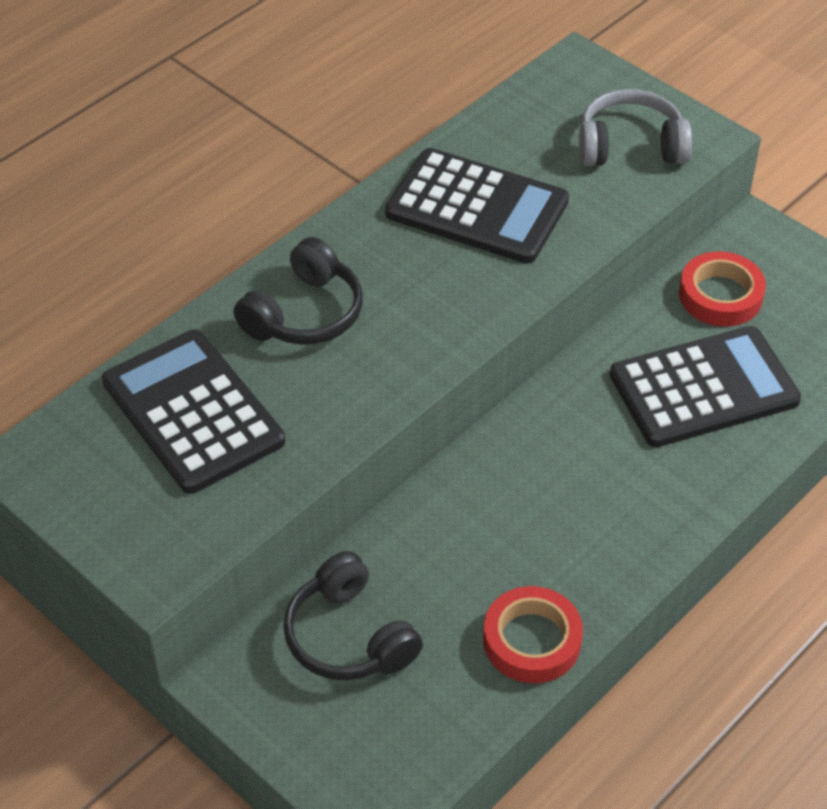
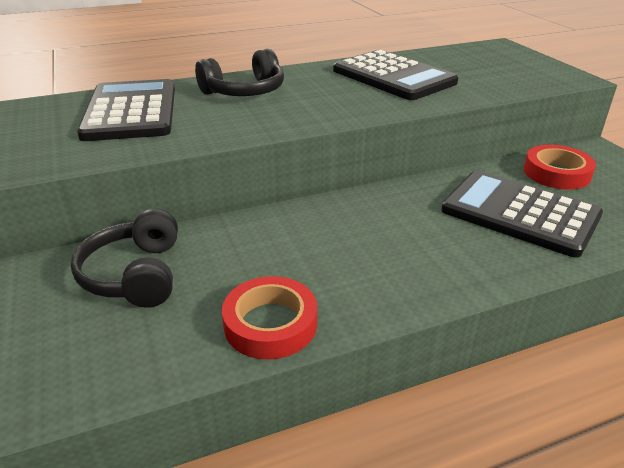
camera: 25 degrees right, 15 degrees down
(630, 146) = (516, 73): grey headphones -> none
(703, 388) = (519, 213): black calculator -> black calculator turned 150 degrees counterclockwise

